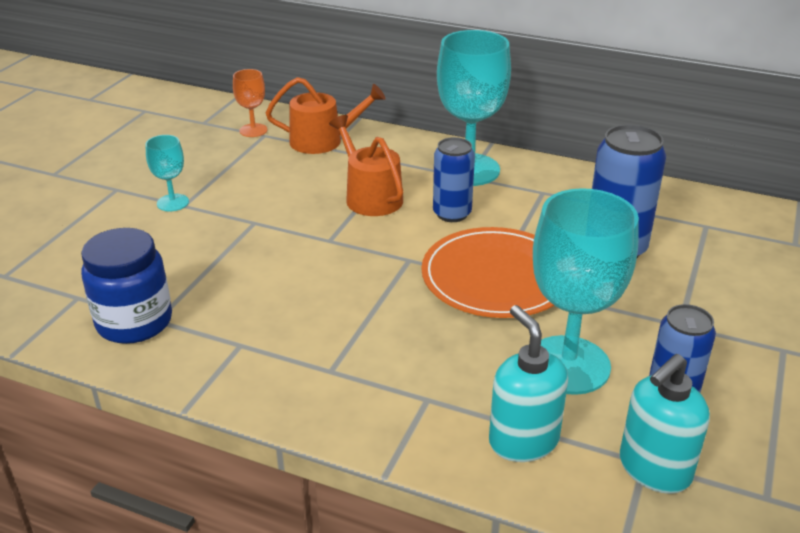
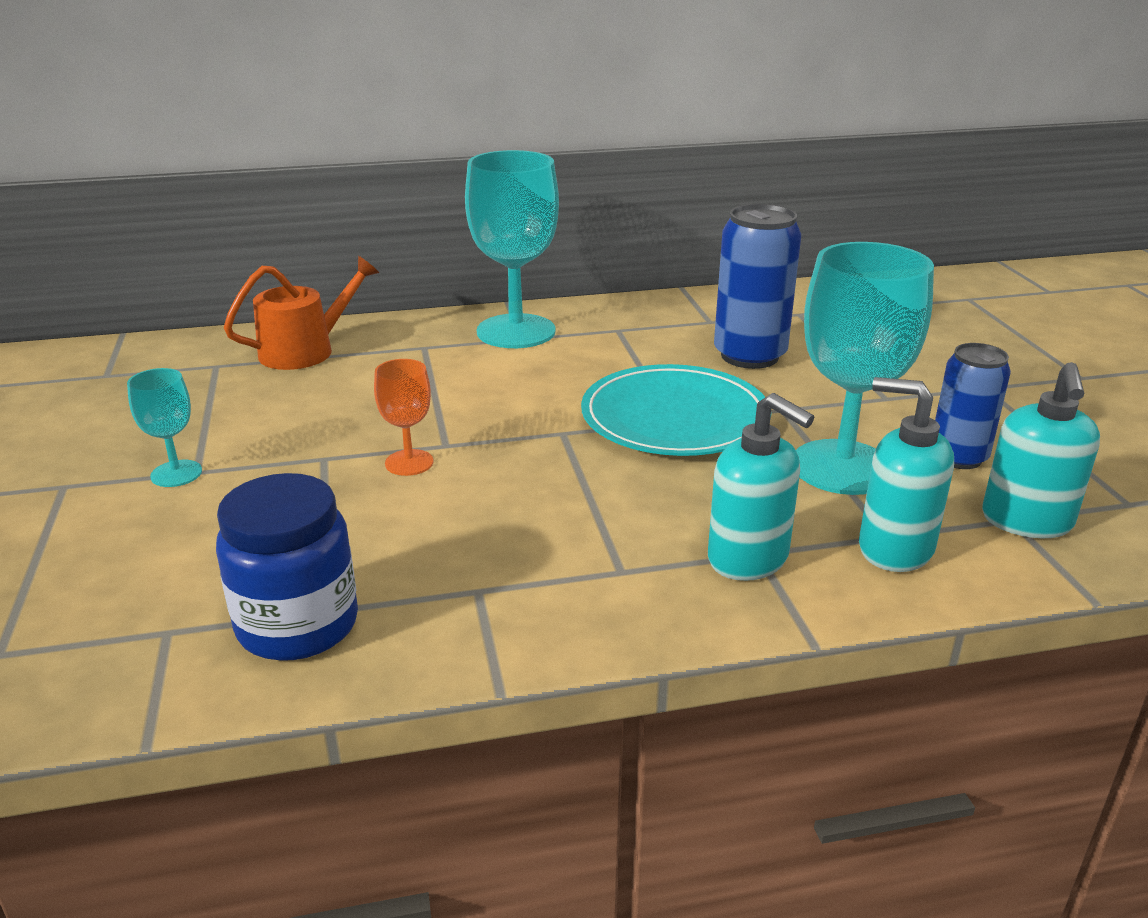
camera: 35 degrees left, 5 degrees down
(253, 130) = (194, 364): orange goblet -> orange goblet (409, 463)
(370, 196) = (438, 388): orange watering can -> none
(416, 400) = (749, 559): none -> turquoise soap dispenser
(452, 214) = (552, 376): blue can -> none
(496, 277) = (674, 417): orange plate -> turquoise plate

